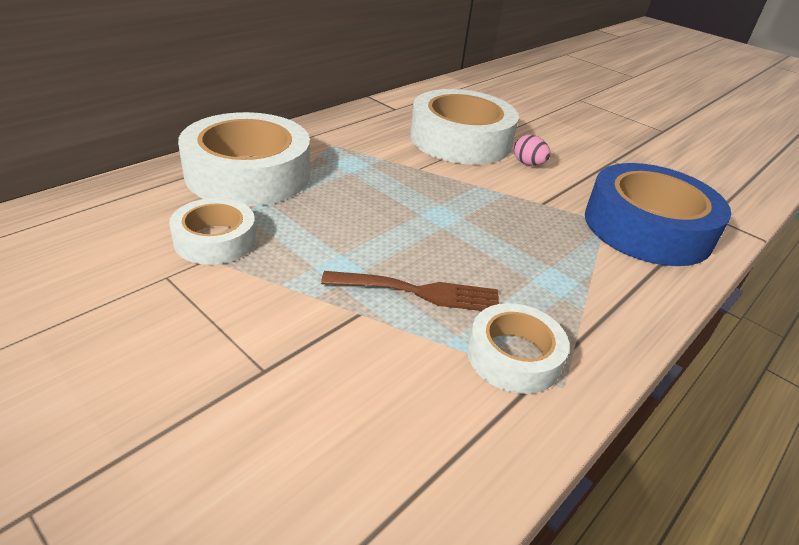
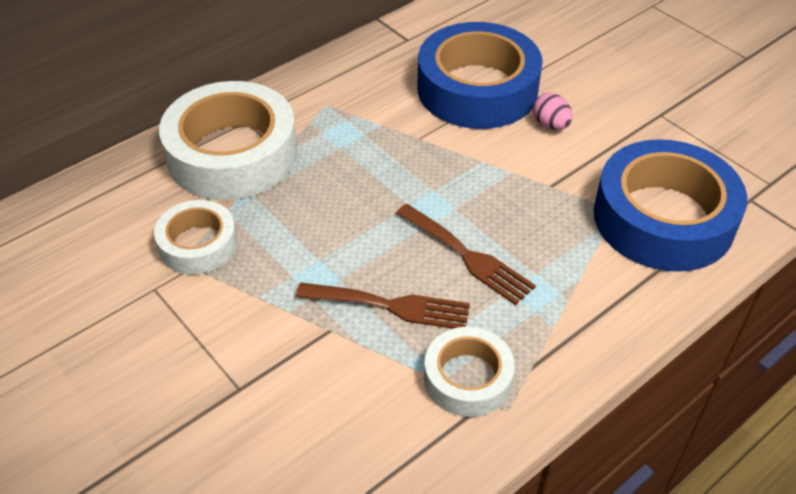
camera: 10 degrees right, 10 degrees up
(460, 139) = (477, 89): white tape -> blue tape
(485, 253) = (468, 256): none -> brown fork

